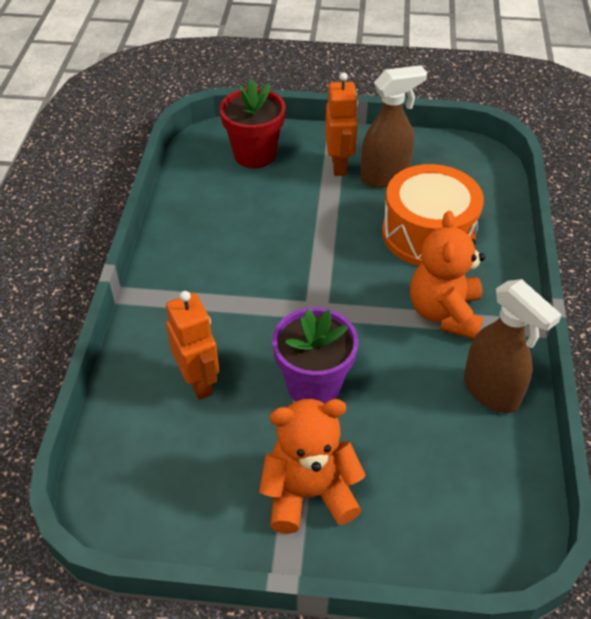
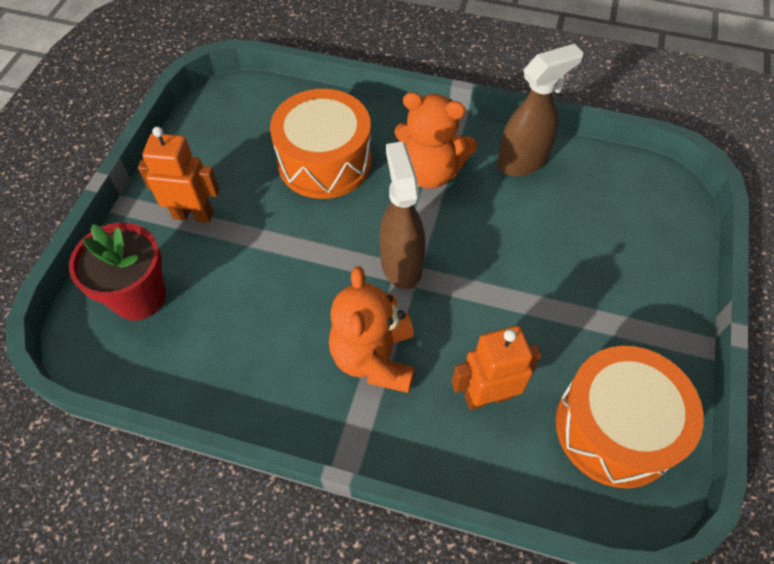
camera: 80 degrees left, 10 degrees up
(178, 487) = (615, 427): none -> orange drum
(309, 493) = (622, 314): orange teddy bear -> orange teddy bear (374, 358)
(314, 385) = (503, 291): purple flower pot -> none
(385, 176) = (228, 178): brown spray bottle -> brown spray bottle (401, 264)

